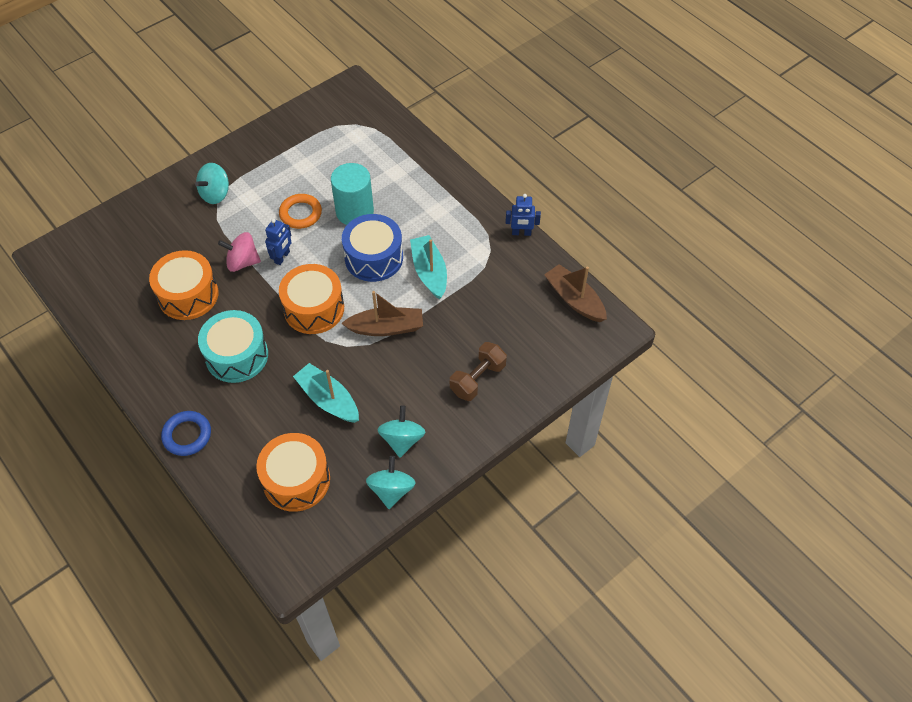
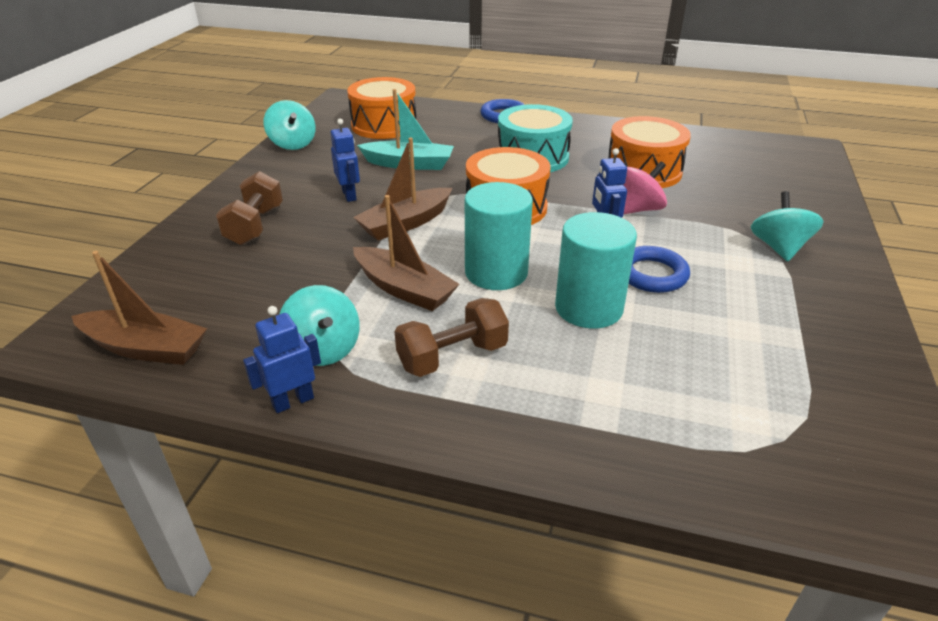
camera: 145 degrees right, 20 degrees down
(300, 213) = (652, 274): orange ring -> blue ring
(374, 258) = (496, 272): blue drum -> turquoise cylinder
(398, 381) = (349, 195): none -> blue robot
(402, 440) = (308, 167): turquoise spinning top -> turquoise spinning top (323, 349)
(429, 272) = (404, 289): turquoise boat -> brown boat
(440, 219) = (452, 357): none -> brown dumbbell

